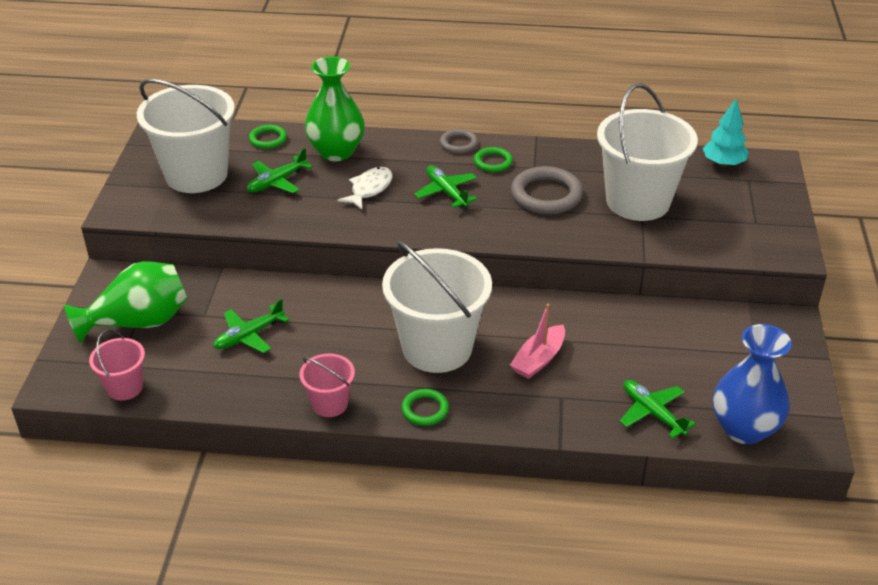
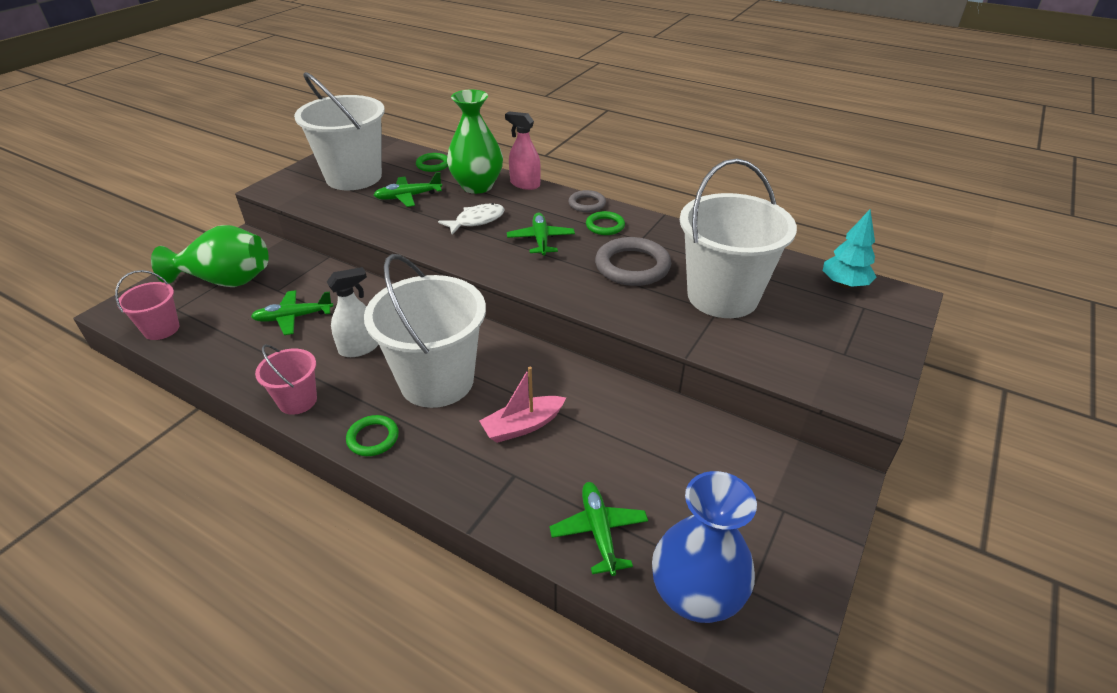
camera: 25 degrees right, 0 degrees up
(341, 343) = (359, 348): none -> white spray bottle
(382, 137) = (525, 184): none -> pink spray bottle

